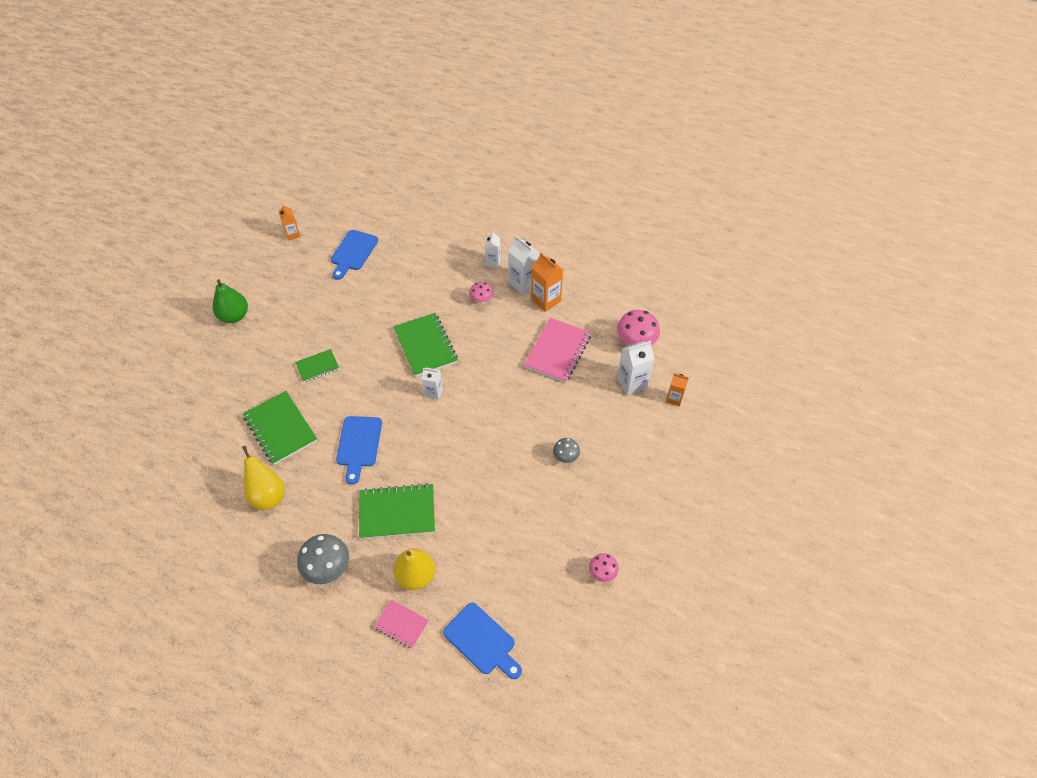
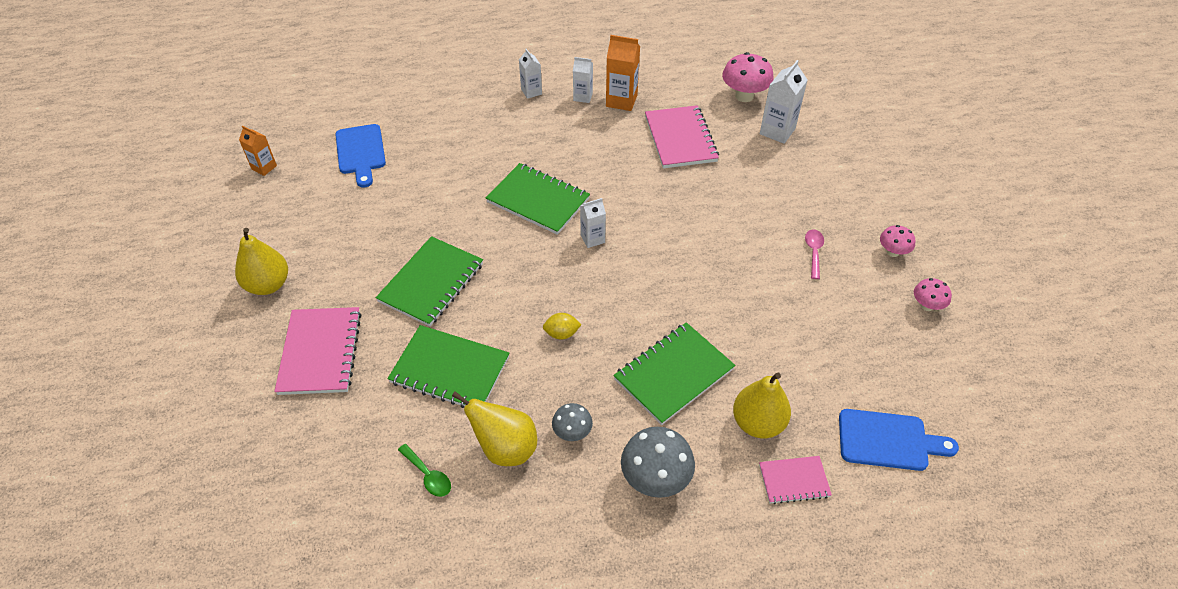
camera: 35 degrees left, 5 degrees down
(218, 485) = (428, 476): none -> green spoon
(226, 375) = (320, 352): none -> pink notebook
(234, 316) = (268, 285): green pear -> yellow pear
(317, 366) = (431, 283): green notebook -> green notebook, size x1.76
(359, 445) = (562, 334): blue cutting board -> yellow lemon
(481, 300) = (555, 131): pink mushroom -> pink mushroom (892, 252)
(523, 283) = (583, 97): white carton -> white carton, size x0.63
(565, 457) = (786, 225): grey mushroom -> grey mushroom (572, 432)
(565, 487) = (813, 252): none -> pink spoon
(674, 398) = (827, 125): orange carton -> none

